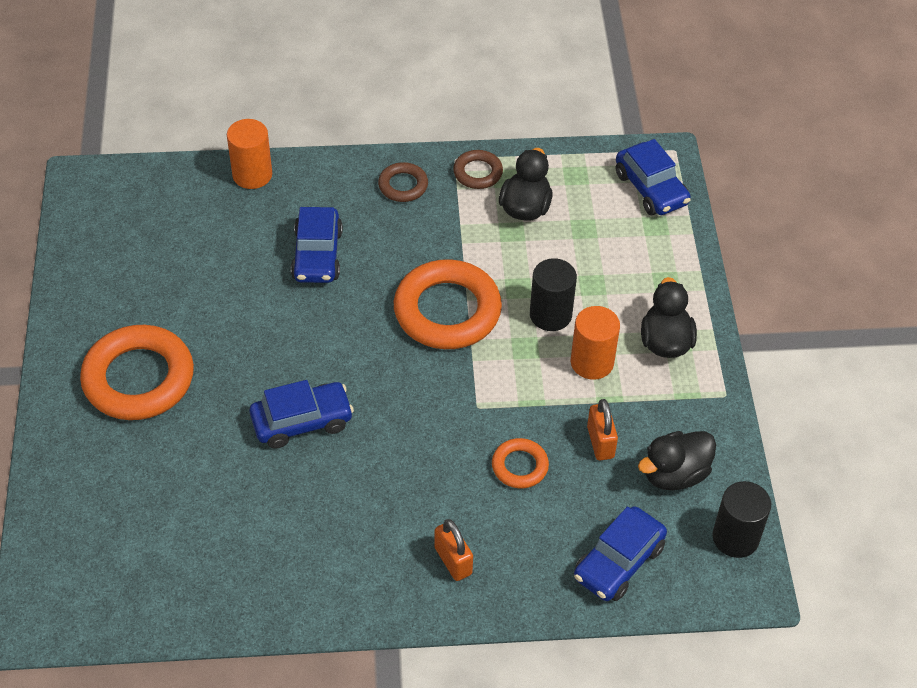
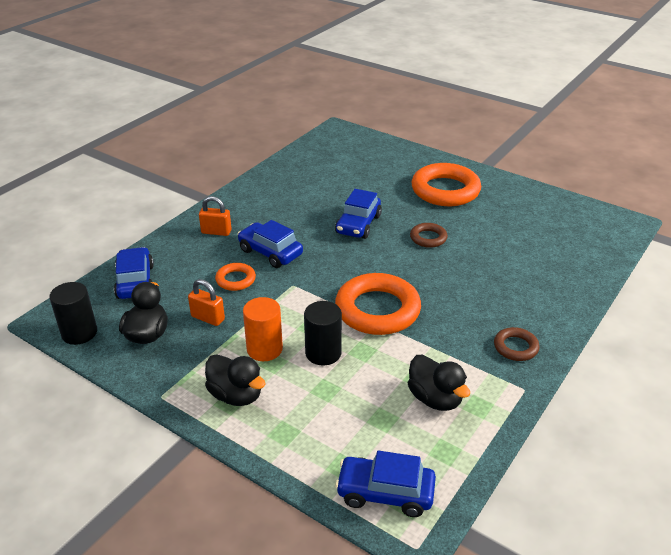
camera: 130 degrees right, 15 degrees down
(252, 174) = (583, 285): orange cylinder -> none
(317, 255) = (480, 280): blue car -> blue car (270, 252)
(477, 173) = (497, 393): brown ring -> brown ring (428, 238)

